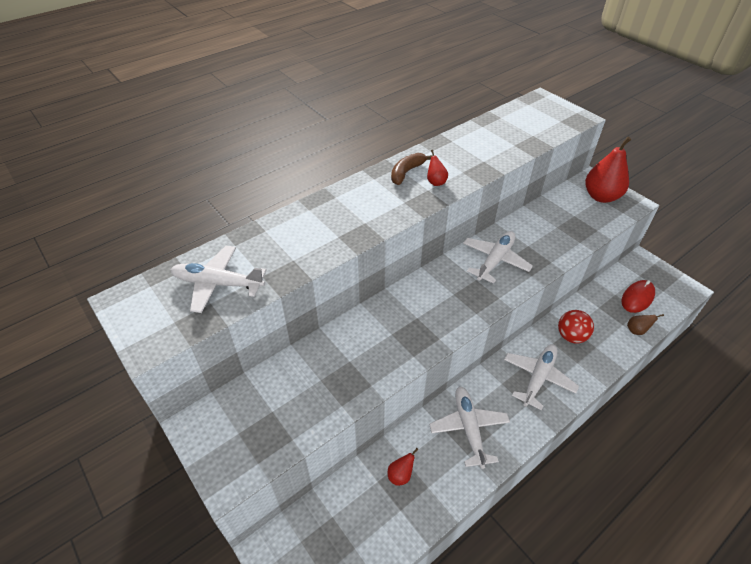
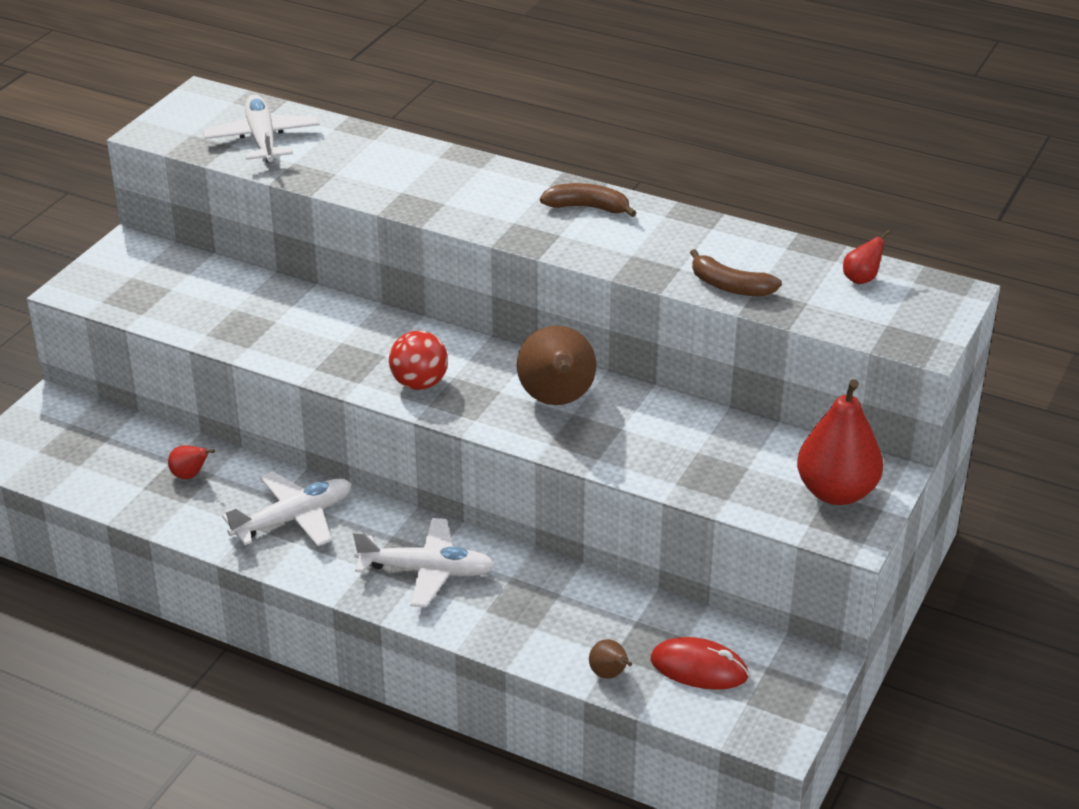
camera: 65 degrees right, 10 degrees down
(436, 182) = (584, 237): red pear -> red pear (861, 279)
(495, 260) = (557, 401): white plane -> brown pear
(509, 151) = (730, 286): none -> brown banana
(571, 336) = (540, 595): red ball -> red ball (419, 383)

